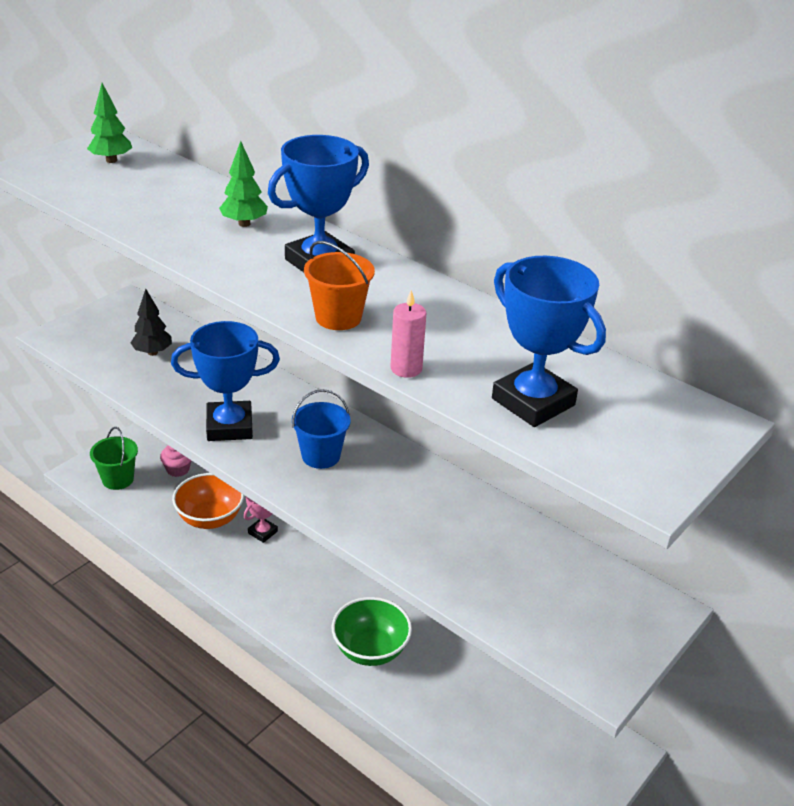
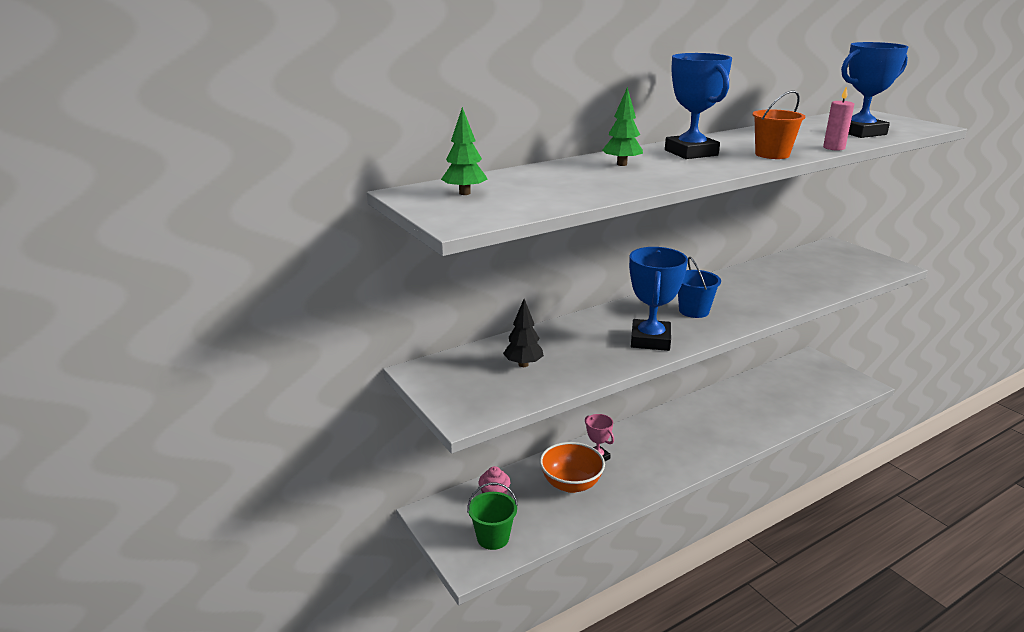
camera: 70 degrees left, 10 degrees down
(370, 650) = (732, 427): green bowl -> none

